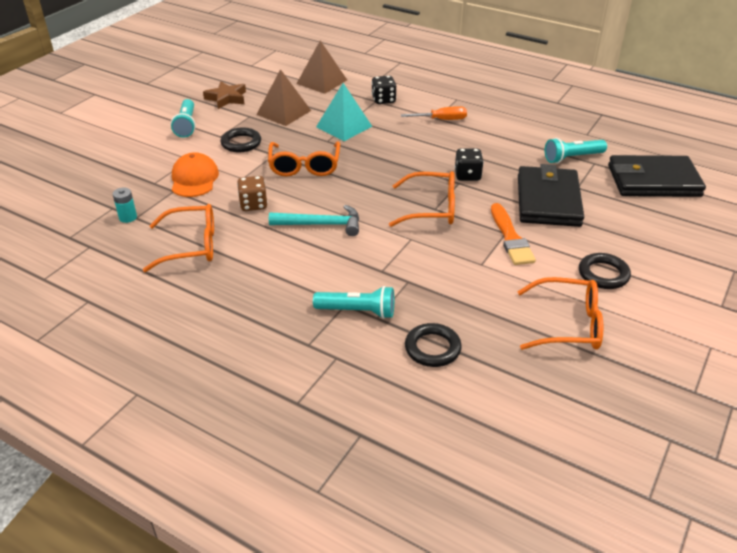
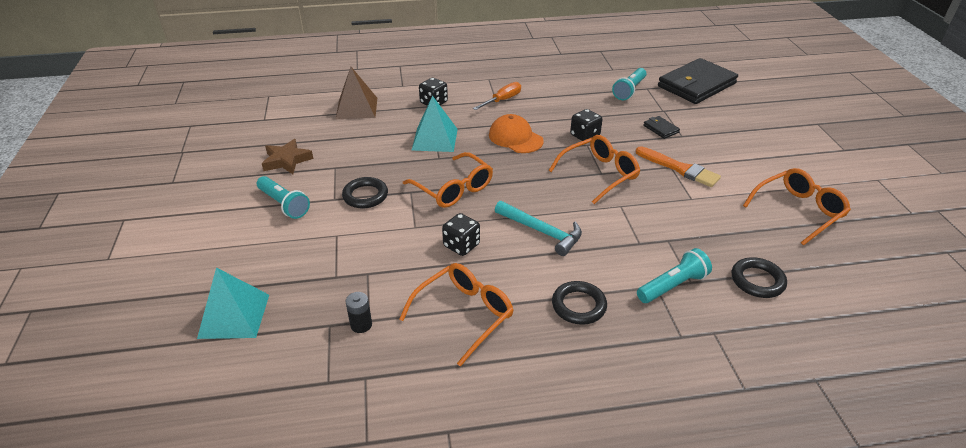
camera: 40 degrees left, 0 degrees up
(75, 175) = (234, 316): none -> turquoise pyramid
(128, 217) = (361, 325): turquoise battery -> black battery
(194, 179) = (371, 251): orange cap -> orange cap (515, 138)
(253, 204) = (461, 245): brown dice -> black dice
(283, 112) = (363, 150): brown pyramid -> none
(321, 224) = (542, 231): turquoise hammer -> turquoise hammer turned 75 degrees clockwise
(548, 200) = (660, 129): black wallet -> black wallet, size x0.41
(603, 274) = (764, 164): black ring -> black ring (578, 305)

